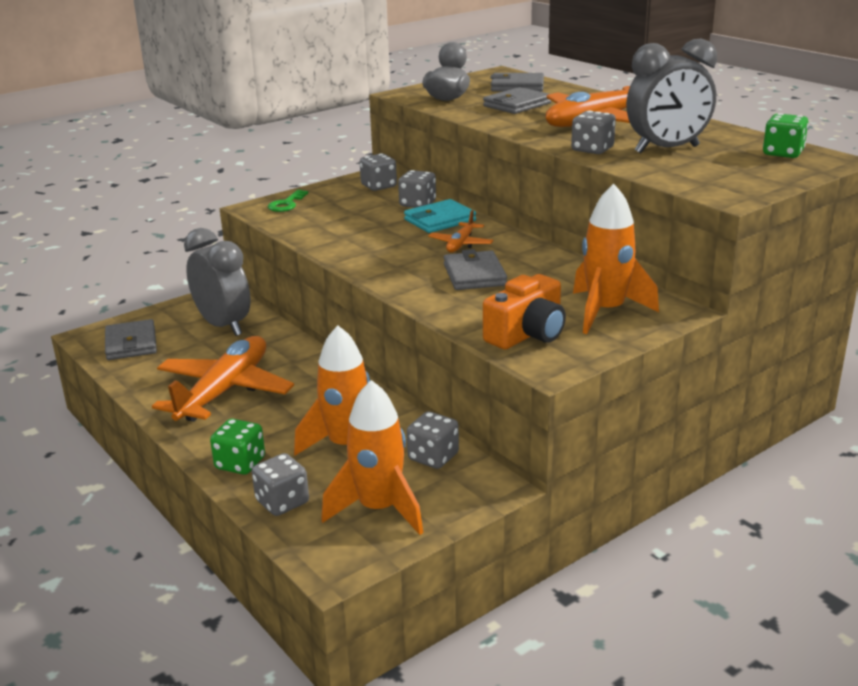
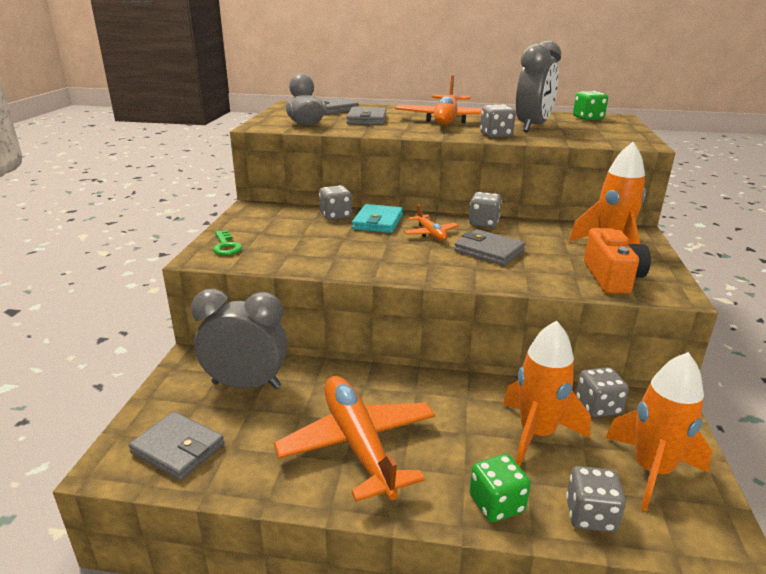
camera: 45 degrees left, 0 degrees up
(379, 186) = (276, 211): grey dice -> grey dice (483, 223)

